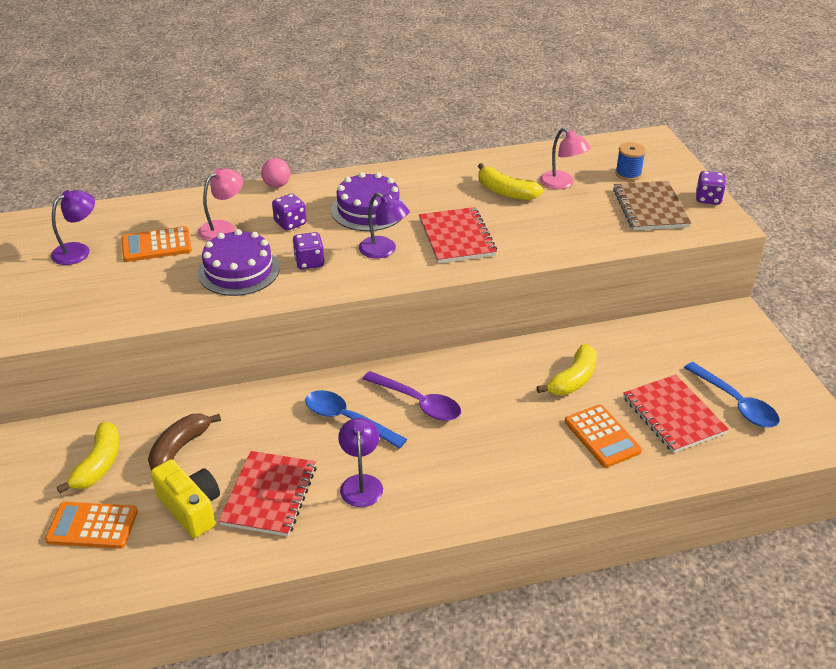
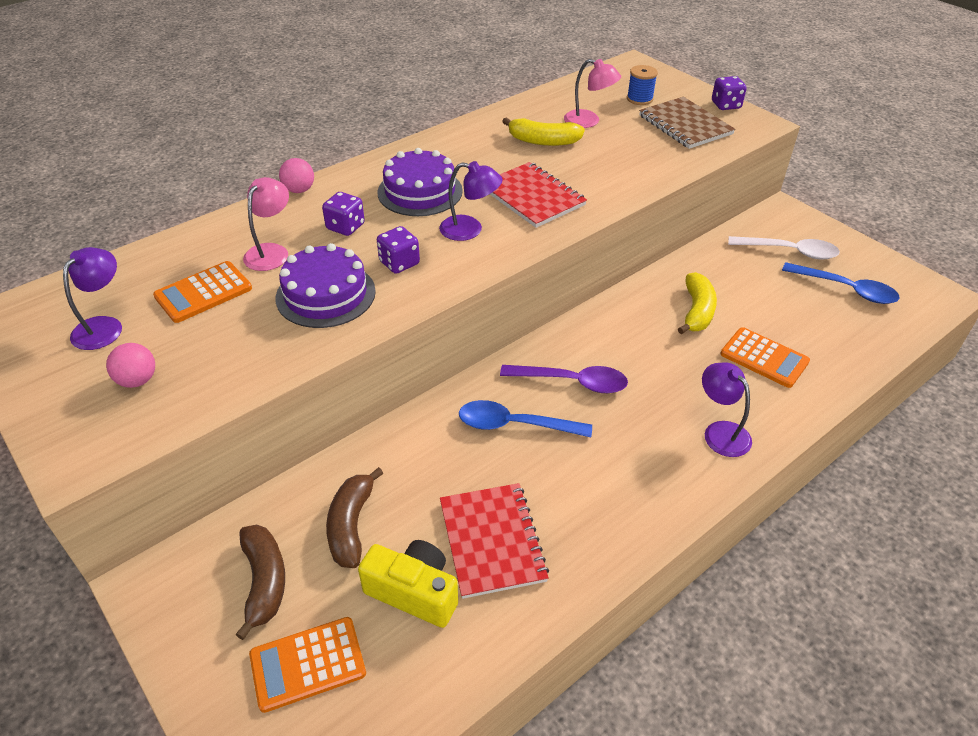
camera: 25 degrees left, 5 degrees up
(75, 294) = (138, 380): none -> pink ball
(98, 464) = (264, 582): yellow banana -> brown banana
(361, 483) = (579, 489): purple lamp -> purple lamp (720, 432)
(673, 415) = (806, 317): red notebook -> none
(708, 354) = (789, 251): none -> white spoon

